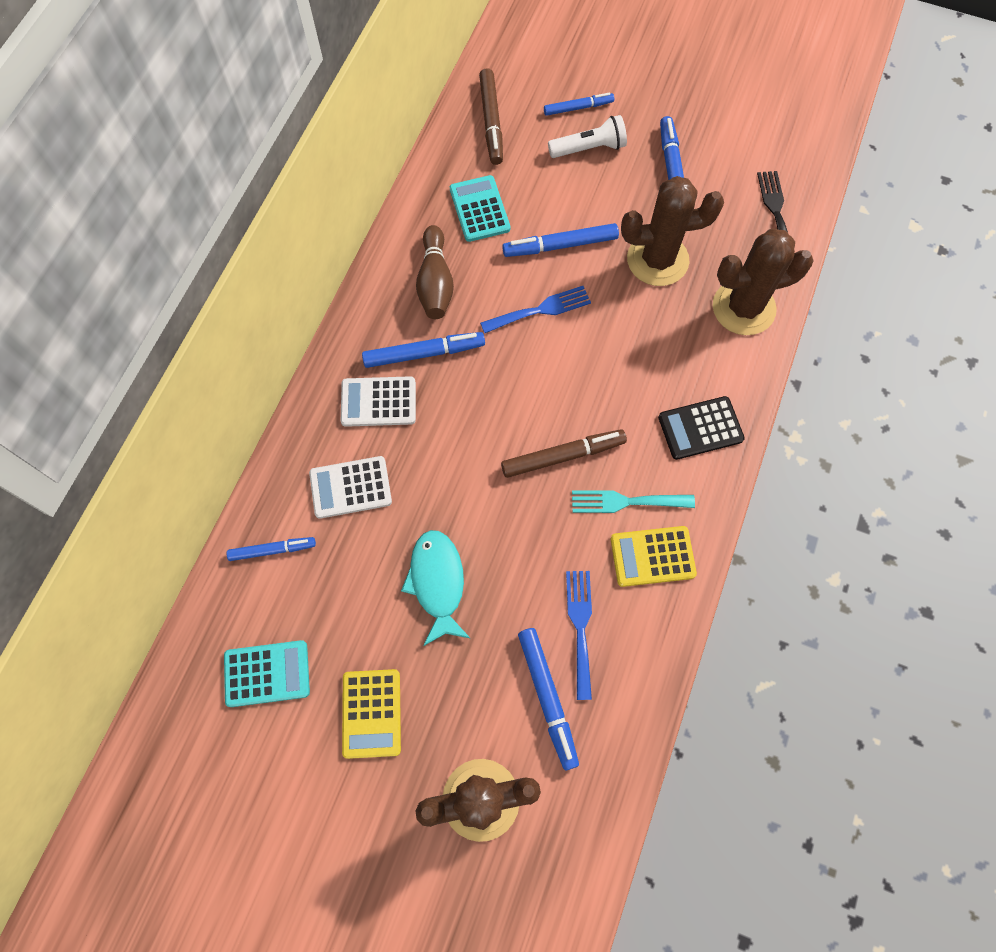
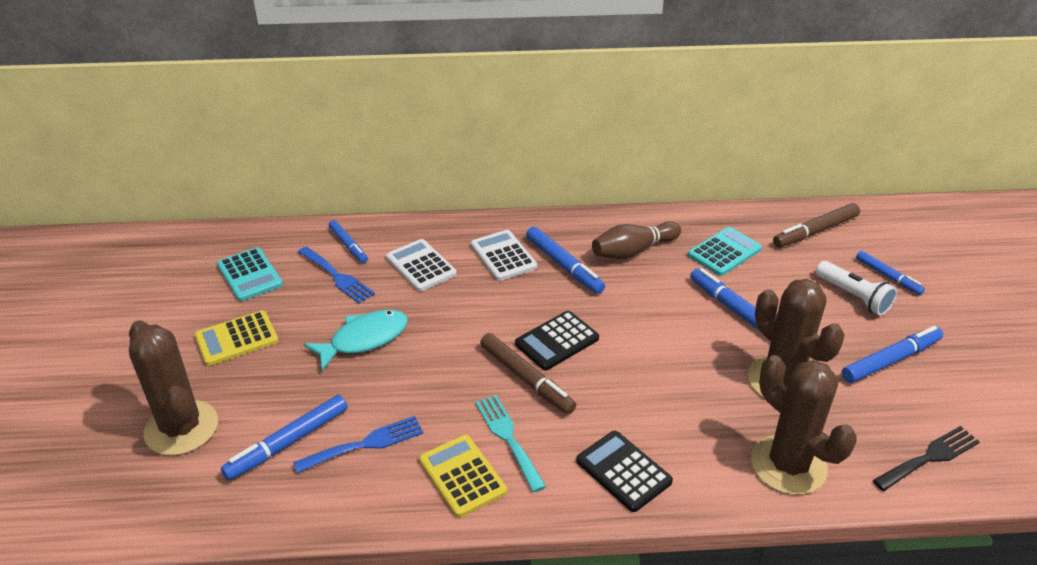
camera: 65 degrees right, 30 degrees down
(527, 409) = (557, 341): none -> black calculator
(541, 310) = (660, 319): blue fork -> blue fork (337, 277)

